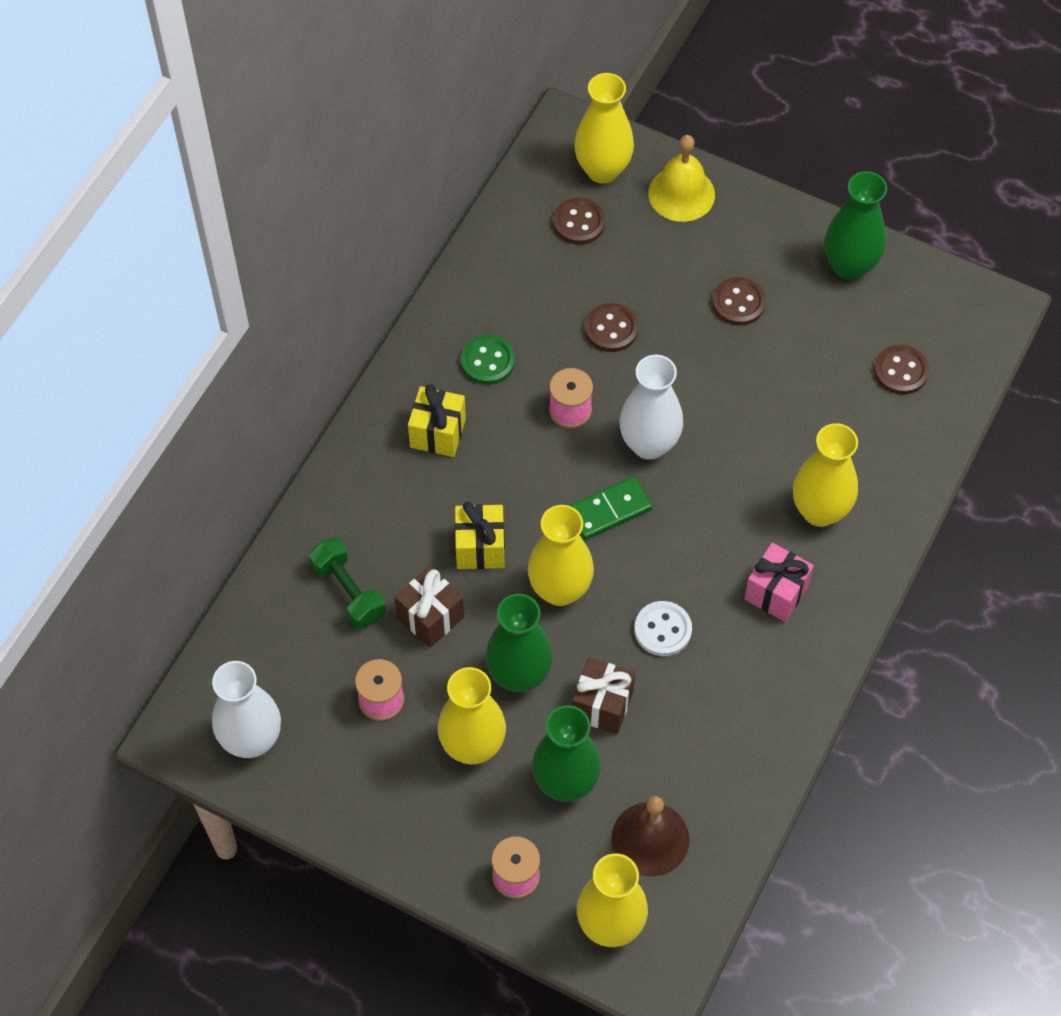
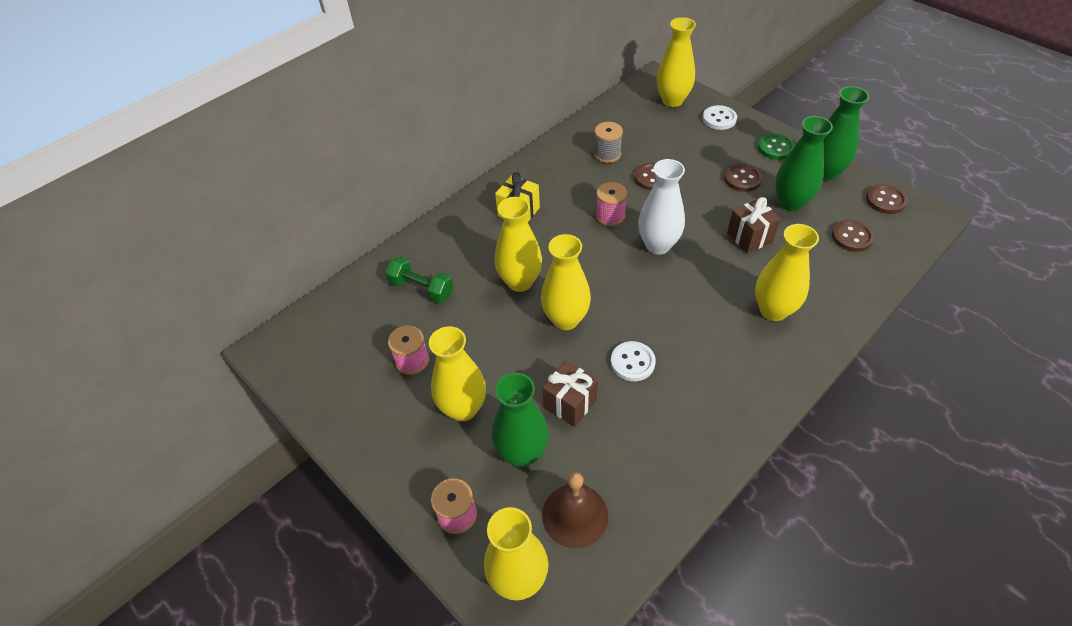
camera: 20 degrees right, 10 degrees down
(251, 740) = (313, 365): white vase -> none
(348, 591) = (421, 288): green dumbbell -> green dumbbell turned 45 degrees counterclockwise
(430, 617) = (469, 316): brown gift -> brown gift (749, 237)
(480, 547) = (520, 282): yellow gift -> yellow vase
(488, 361) = (566, 180): green button -> green button (775, 148)
(519, 675) = (516, 368): green vase -> green vase (791, 203)
(533, 298) = (607, 154): none -> grey spool
(579, 223) = (649, 122): brown button -> brown button (885, 200)
(609, 510) = (618, 278): green domino -> none
(681, 194) = (719, 119): yellow bell -> white button
(776, 592) = (727, 357): pink gift -> none

